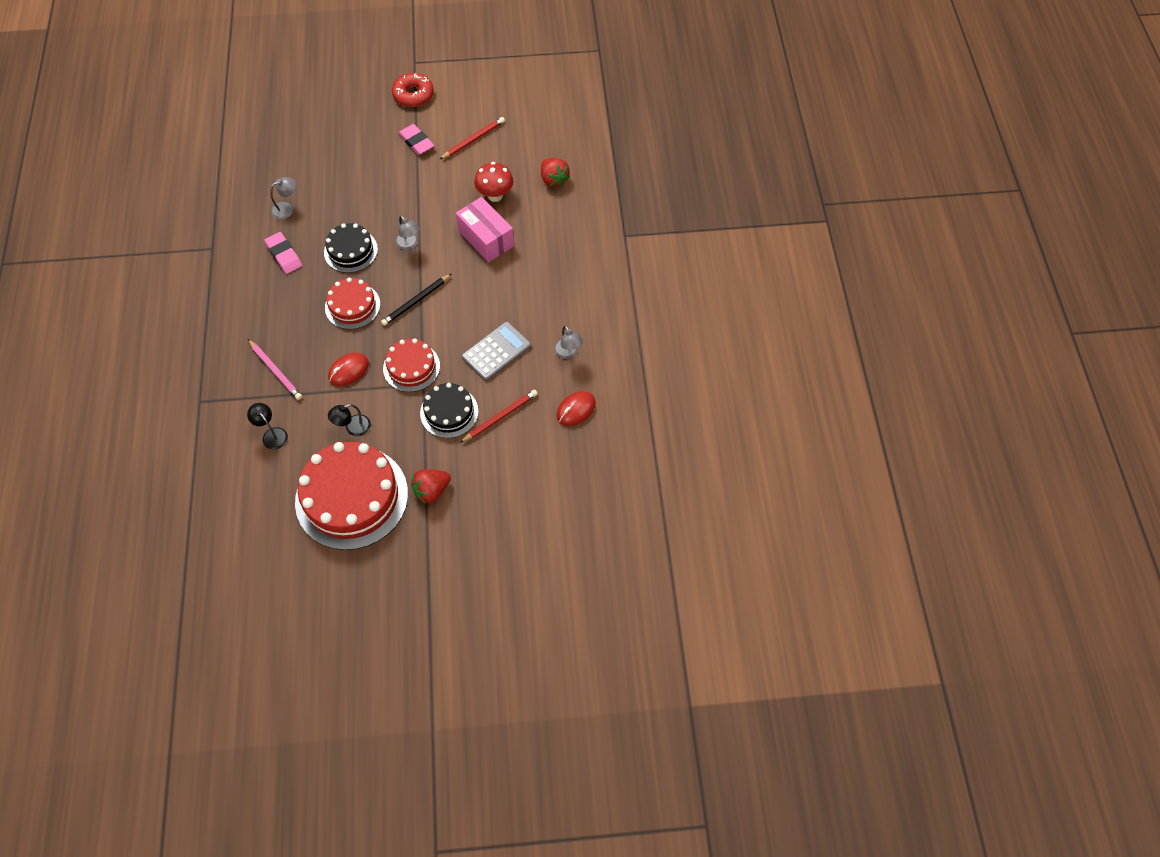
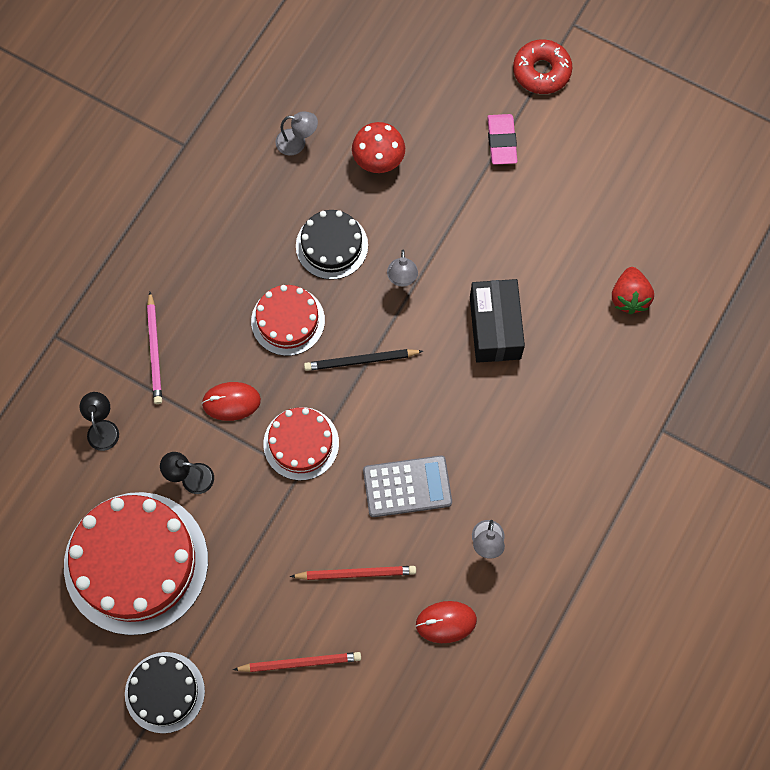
camera: 35 degrees right, 10 degrees up
(284, 255) = (256, 204): pink eraser -> none
(432, 491) = (223, 613): red strawberry -> none
(449, 412) = (304, 529): black cake -> black cake (164, 692)
(473, 140) = (570, 180): red pencil -> red pencil (300, 662)
(486, 238) = (495, 328): pink box -> black box
(495, 195) = (544, 275): red mushroom -> red mushroom (378, 162)

